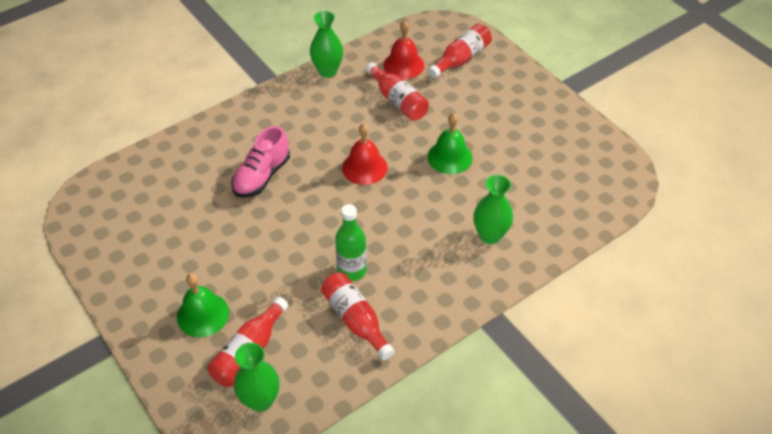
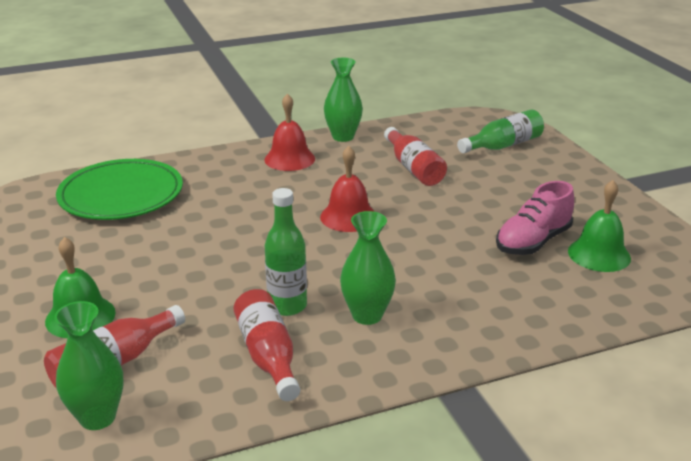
camera: 15 degrees right, 20 degrees down
(170, 178) = (121, 195): none -> green plate
(262, 176) = (224, 207): pink shoe -> pink shoe (533, 242)
(403, 65) = (432, 142): red bell -> red bell (289, 159)
(449, 157) = (458, 222): green bell -> green bell (599, 254)
(461, 59) = (503, 145): red bottle -> green bottle
(490, 235) = (485, 301): green vase -> green vase (367, 315)

